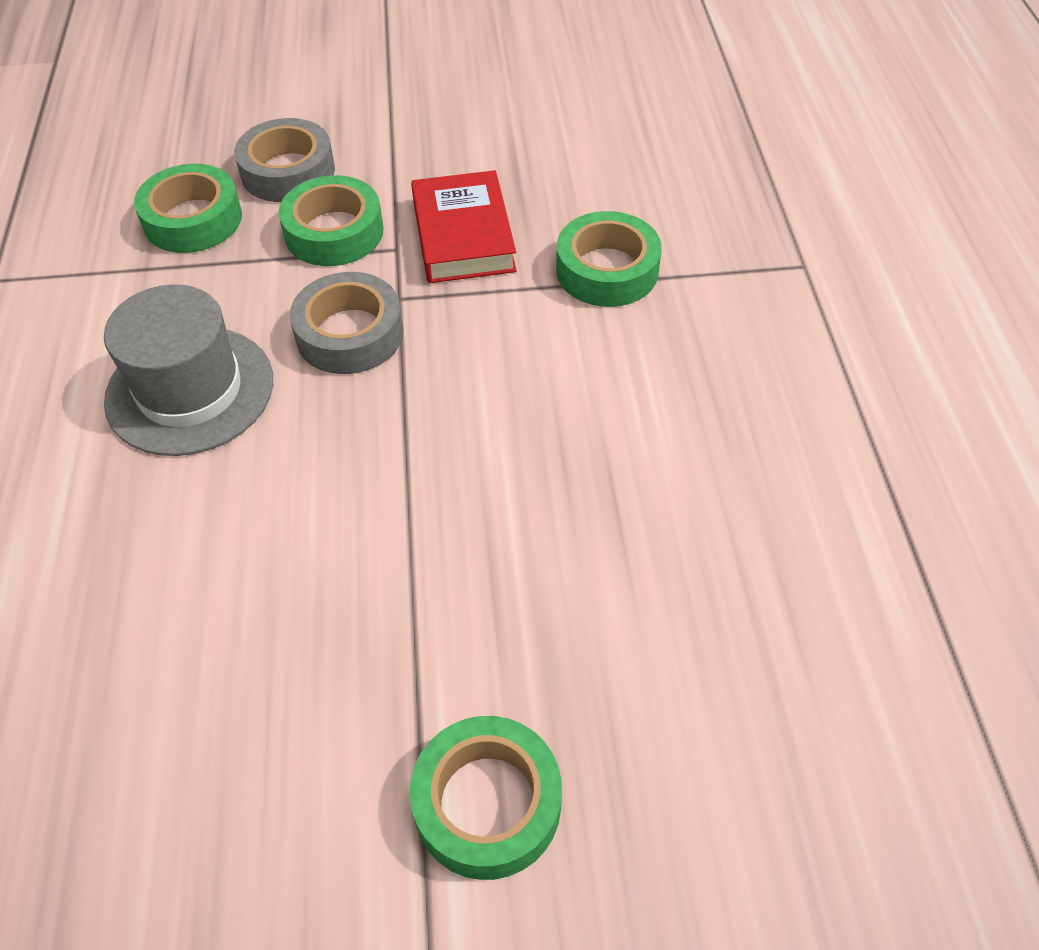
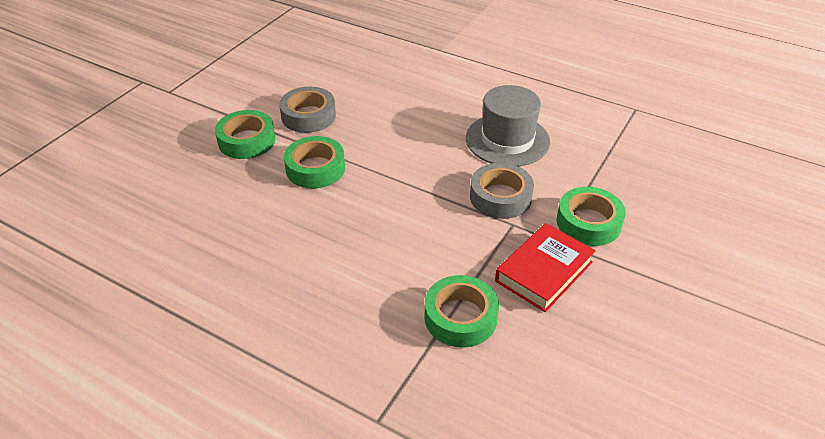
camera: 125 degrees right, 10 degrees down
(193, 219) = (639, 178): green tape -> green tape (315, 168)
(288, 171) = (663, 227): grey tape -> grey tape (308, 116)
(463, 235) = (544, 272): red book -> red book turned 75 degrees counterclockwise

